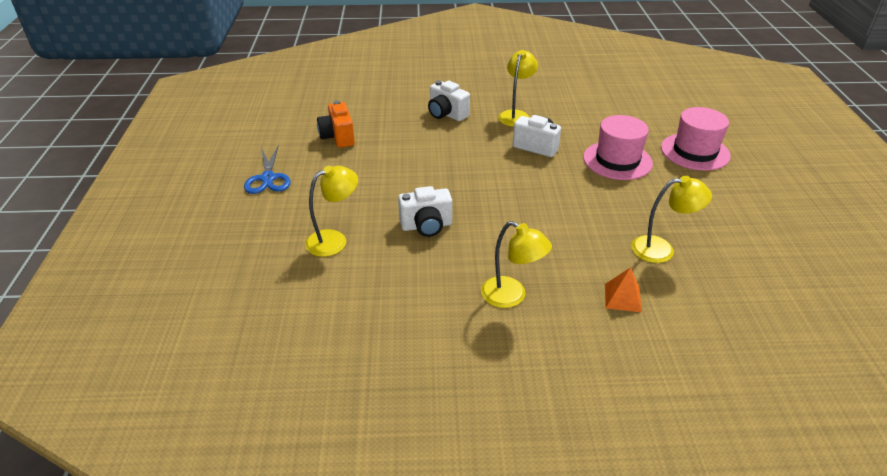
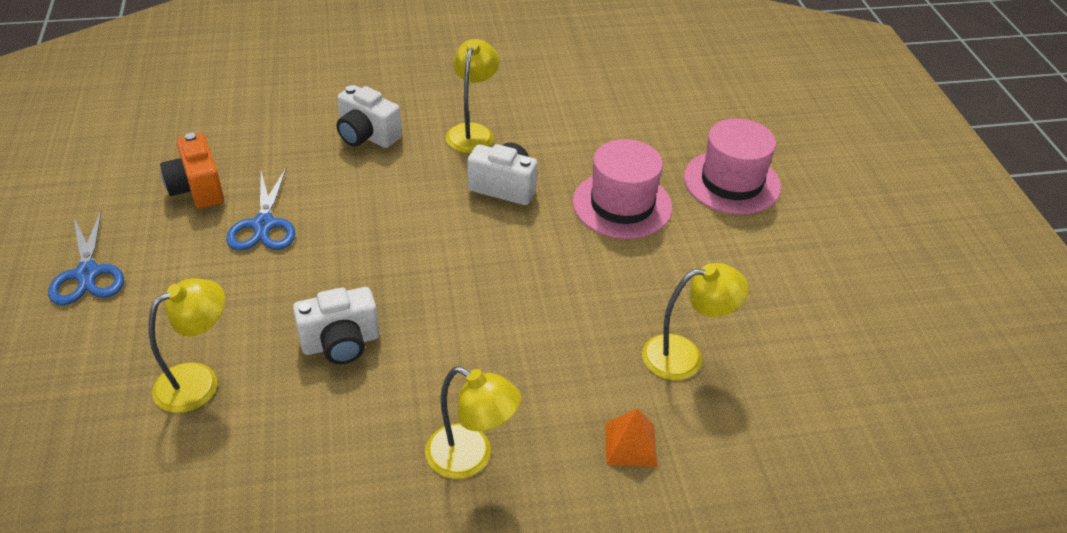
camera: 10 degrees left, 5 degrees up
(379, 158) = (264, 225): none -> blue scissors

